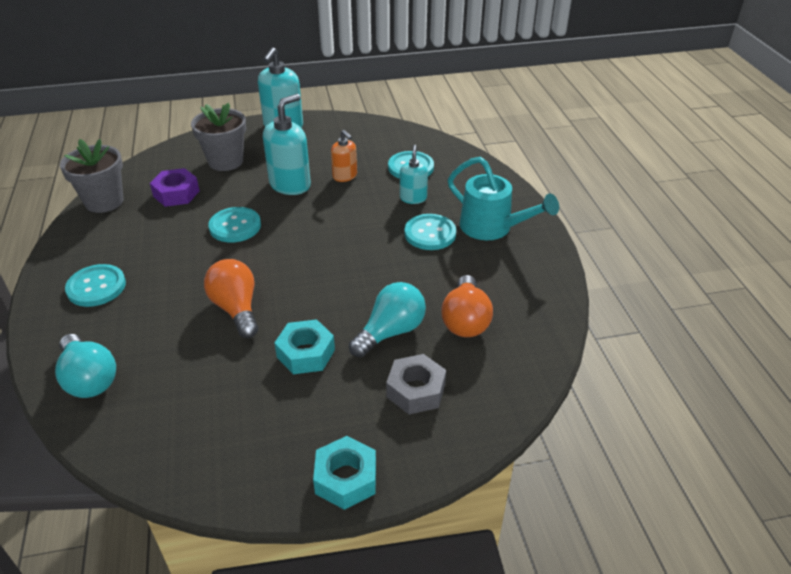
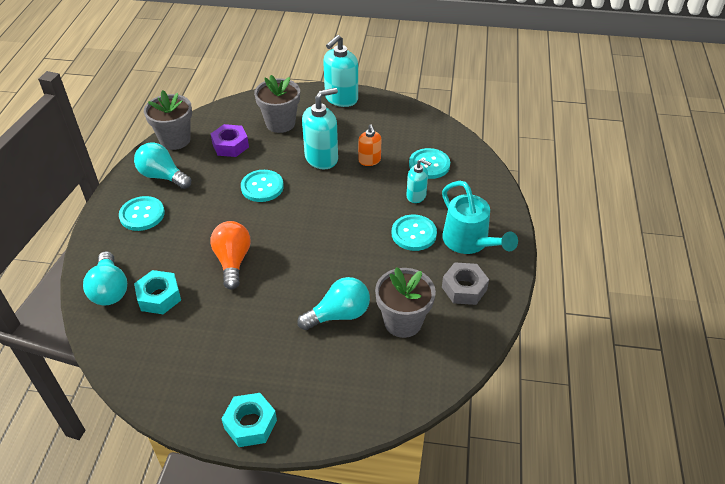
camera: 20 degrees right, 5 degrees up
(105, 241) = (162, 176): none -> turquoise light bulb
(305, 353) = (267, 314): turquoise nut -> turquoise nut (159, 297)
(413, 198) = (416, 196): turquoise soap dispenser -> turquoise soap dispenser turned 90 degrees clockwise
(416, 390) = (334, 370): grey nut -> grey nut (464, 288)
(465, 320) = (403, 322): orange light bulb -> grey flower pot

